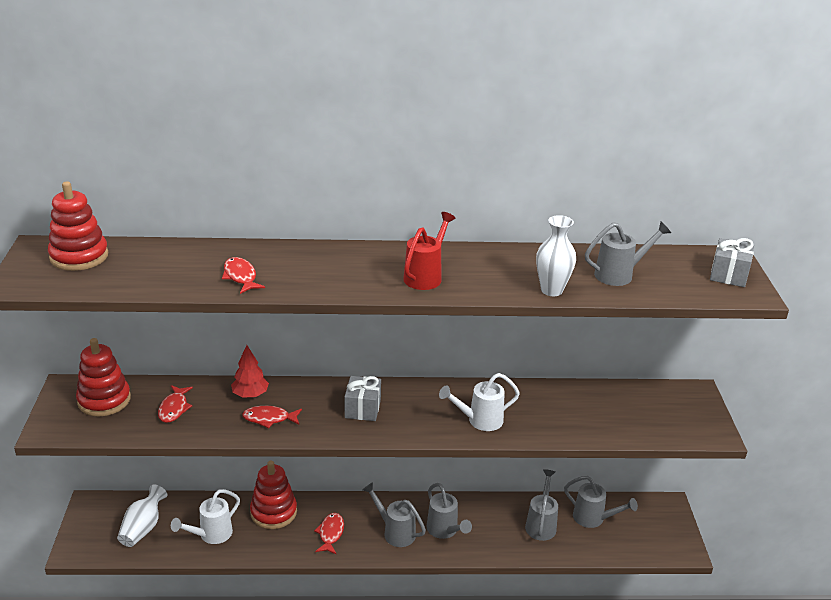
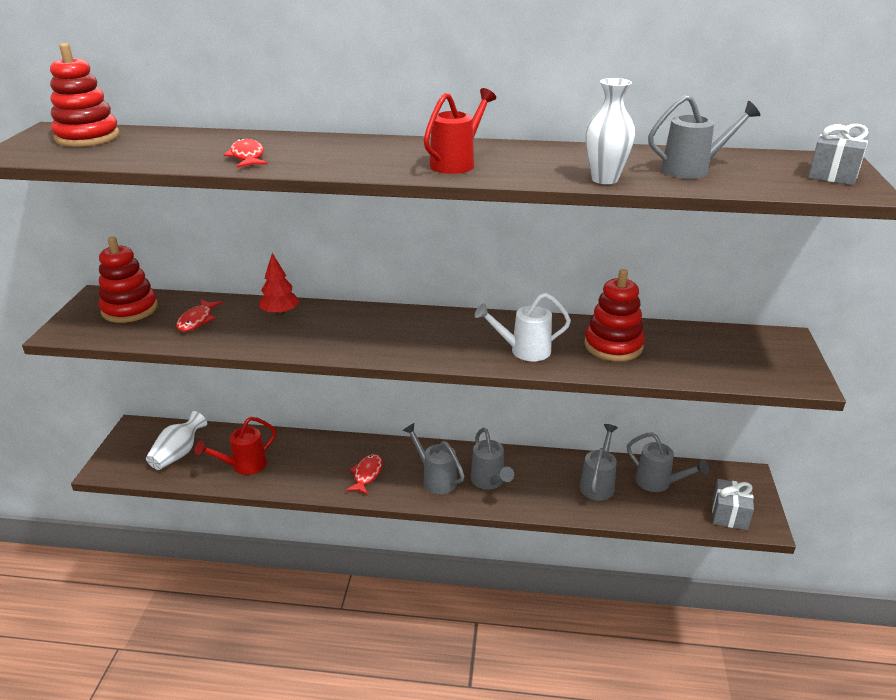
camera: 10 degrees right, 0 degrees up
(211, 535) = (244, 466): white watering can -> red watering can
(269, 419) = (292, 335): red fish -> none
(273, 512) = (313, 449): red stacking toy -> red stacking toy (613, 346)
(362, 409) = (395, 332): grey gift -> grey gift (729, 514)

